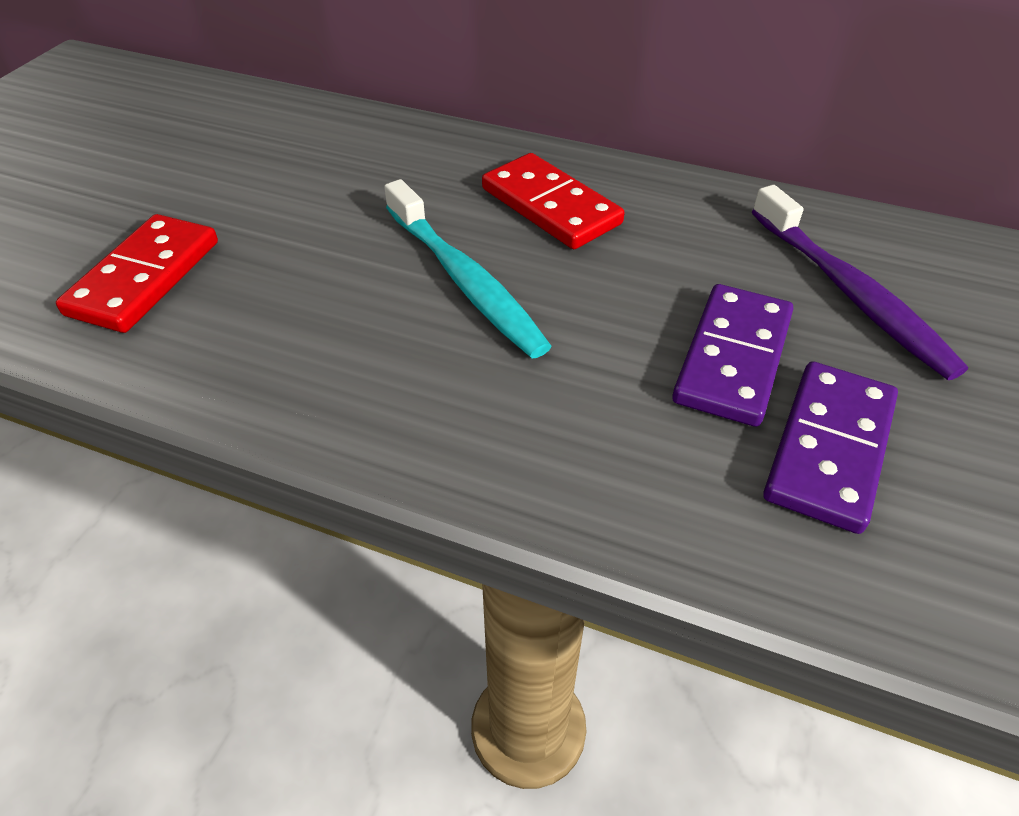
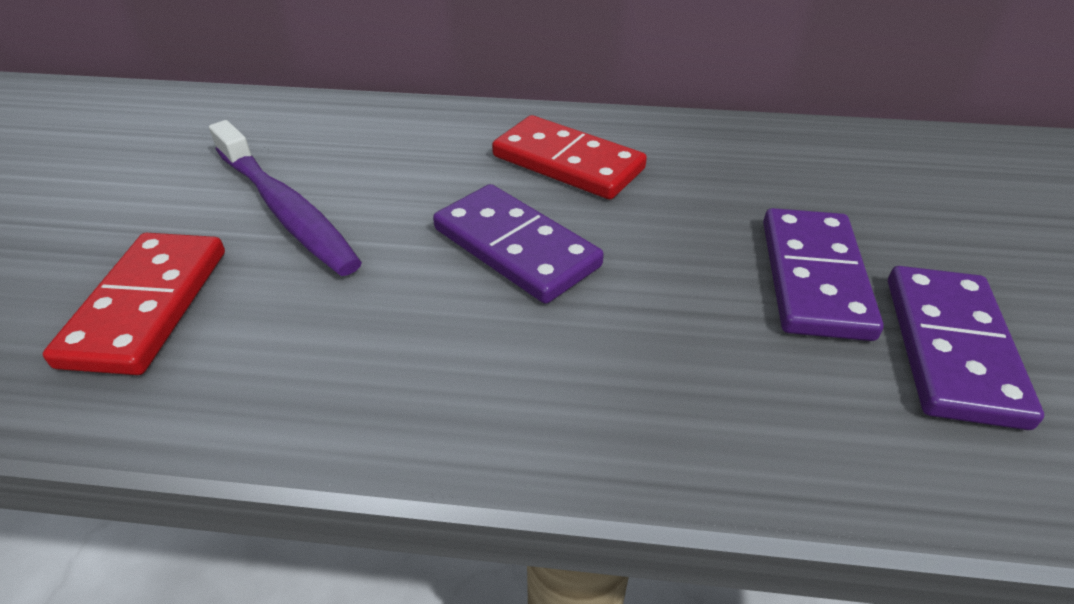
camera: 15 degrees left, 5 degrees down
(465, 280) = (515, 248): turquoise toothbrush -> purple domino
(850, 293) = (881, 198): purple toothbrush -> purple toothbrush (286, 209)

